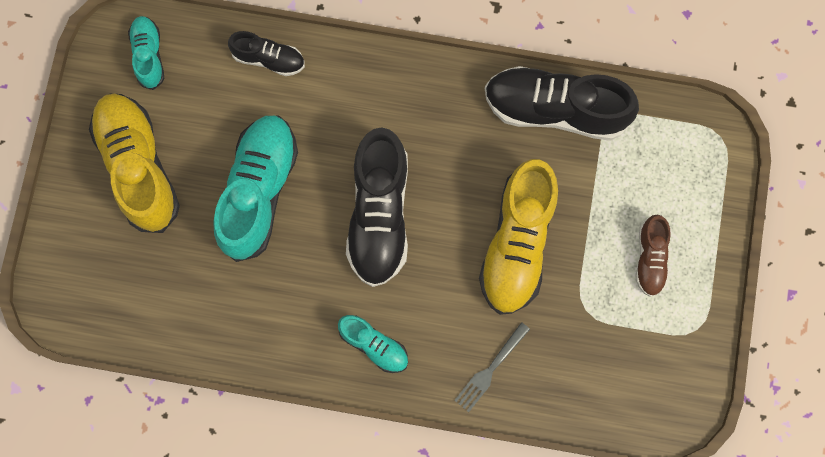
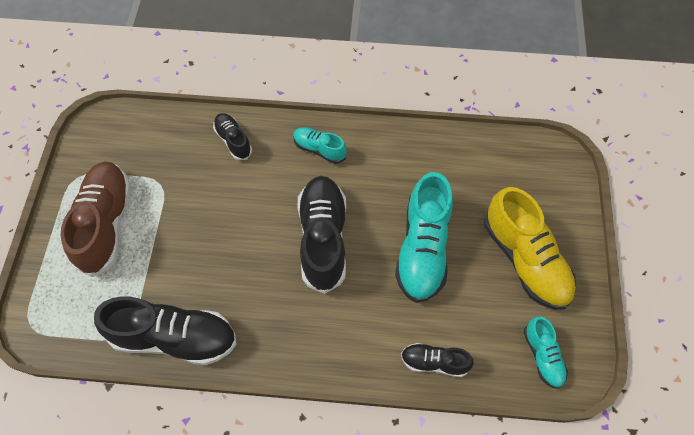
camera: 175 degrees right, 15 degrees down
(490, 369) = (233, 141): grey fork -> black shoe
(517, 244) = (211, 226): yellow shoe -> none
(650, 259) = (106, 223): brown shoe -> brown shoe, size x1.92

